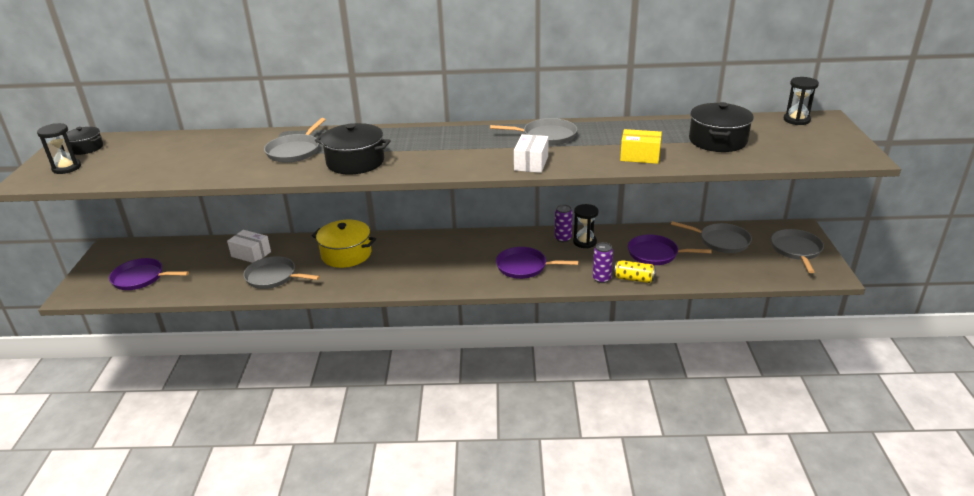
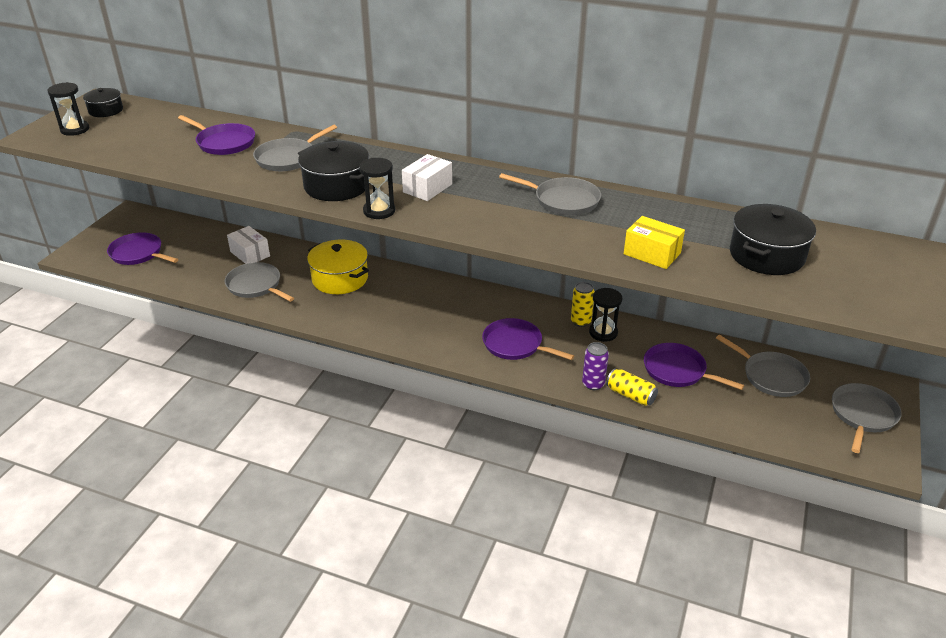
camera: 20 degrees right, 5 degrees up
(225, 151) = (224, 143): none -> purple pan
(531, 163) = (519, 232): white box -> white box (427, 188)
(563, 238) = (580, 321): purple can -> yellow can
(796, 120) = (897, 250): black hourglass -> black hourglass (379, 211)

